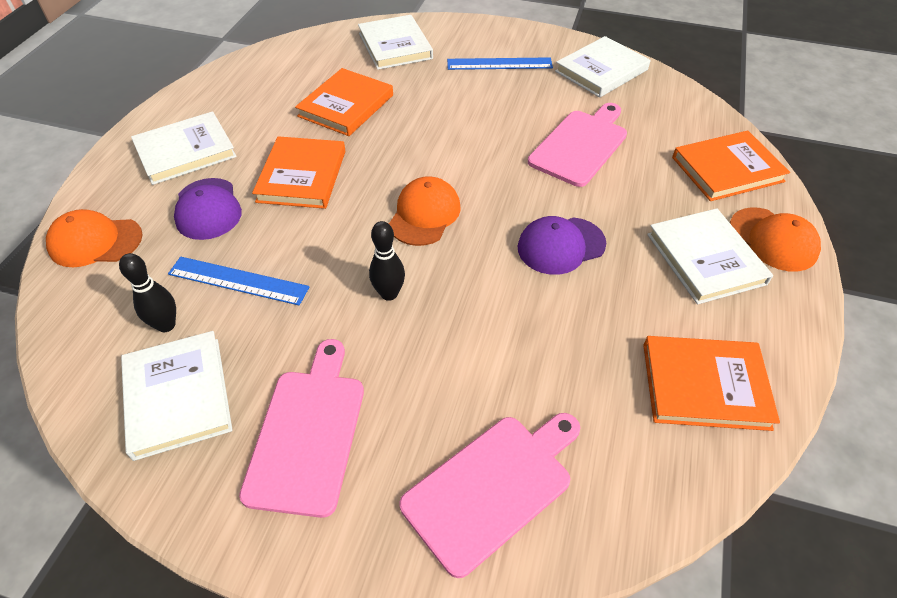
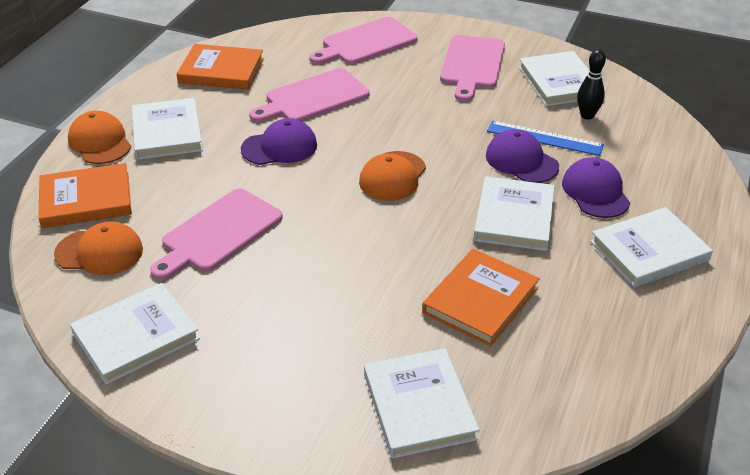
camera: 175 degrees left, 10 degrees down
(95, 242) = (682, 171): orange cap -> orange cap (99, 252)
(277, 244) = (521, 161): none -> purple cap
(302, 176) = (514, 217): orange book -> white book
(389, 294) = (424, 124): black bowling pin -> none
(499, 64) = (271, 358): blue ruler -> none
(546, 334) = (313, 98): none -> pink cutting board

